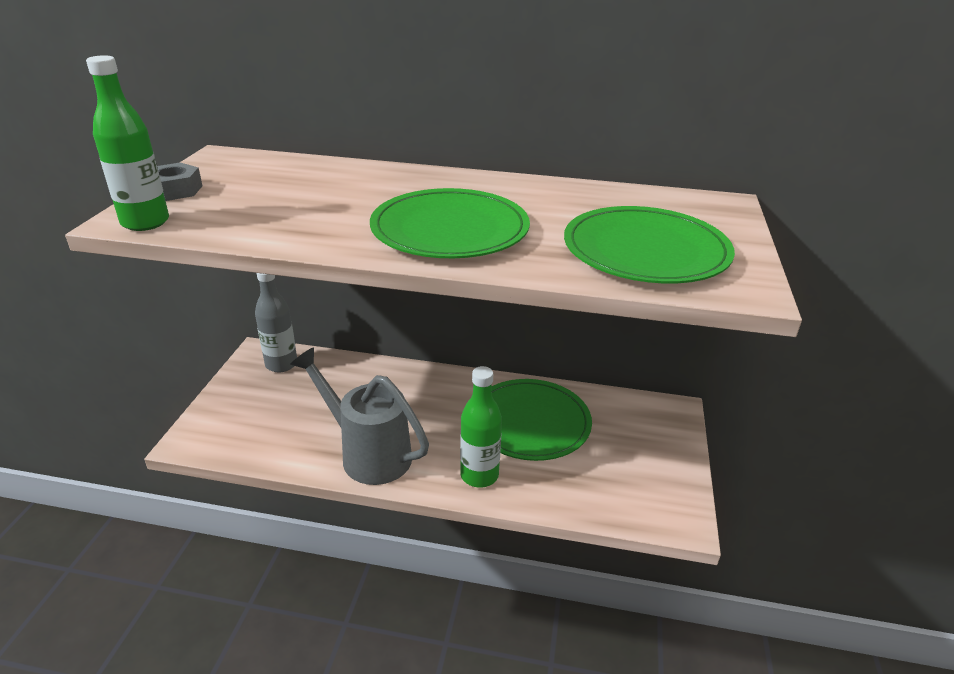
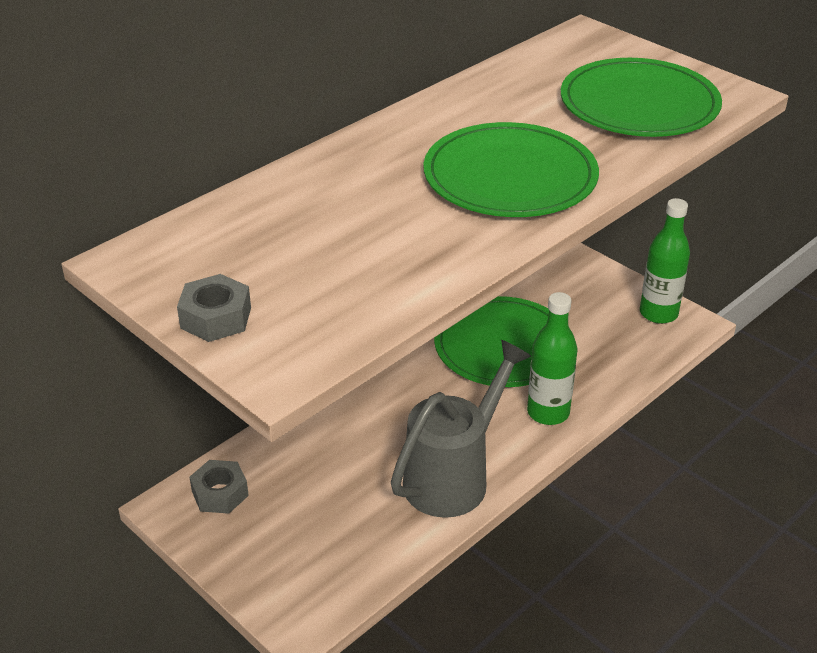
camera: 55 degrees left, 5 degrees up
(145, 222) = (300, 357): green bottle -> green bottle (658, 313)
(281, 364) = (220, 493): grey bottle -> grey nut
(368, 454) = (453, 477): grey watering can -> grey watering can turned 150 degrees clockwise

